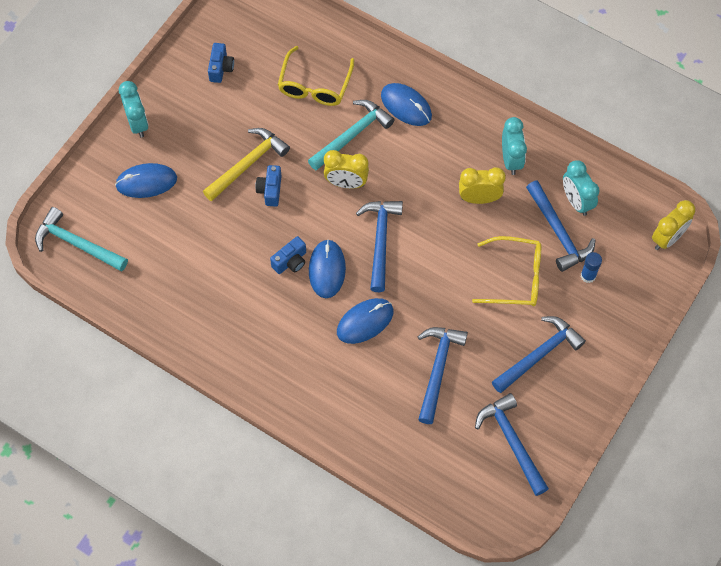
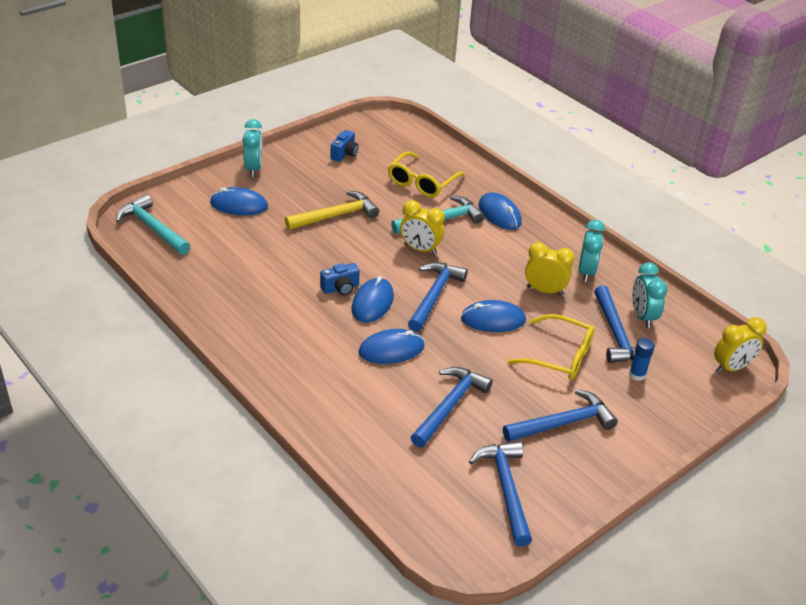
camera: 15 degrees right, 25 degrees down
(270, 190) = (347, 237): blue camera -> none
(443, 252) = (493, 319): none -> blue mouse

